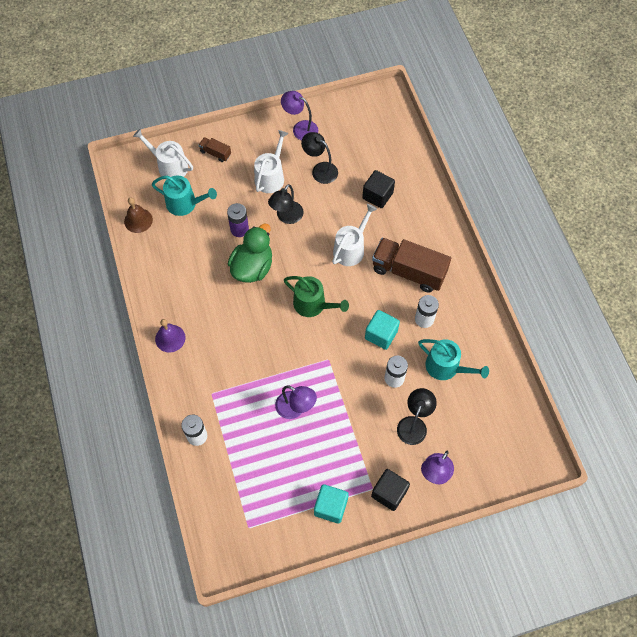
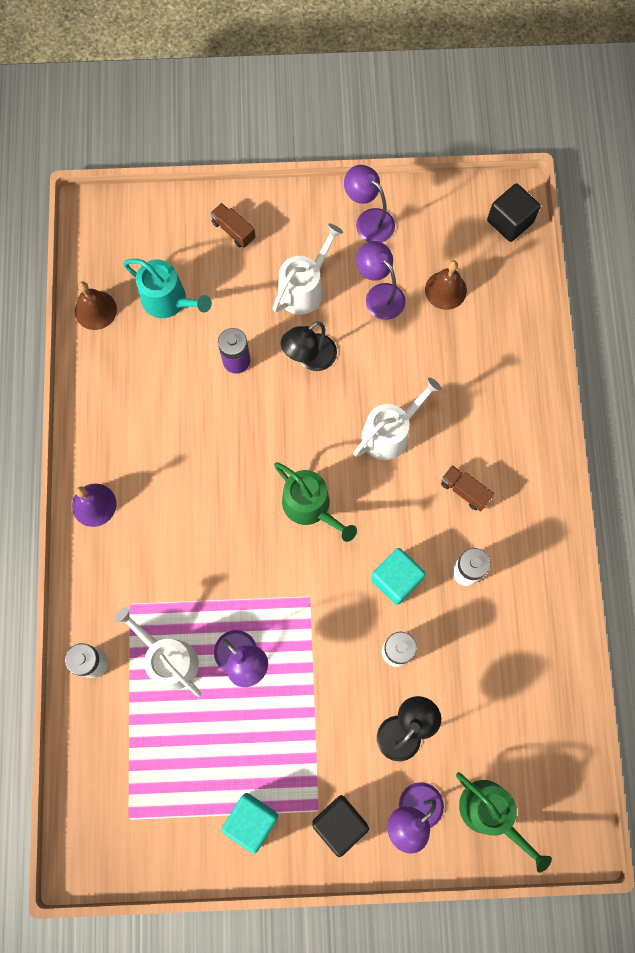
camera: 15 degrees right, 10 degrees up
(169, 166) = (162, 235): white watering can -> white watering can (168, 659)
(252, 267) = (239, 425): green duck -> none
(320, 170) = (379, 295): black lamp -> purple lamp
(361, 157) = (445, 290): none -> brown bell
(377, 195) = (453, 358): black cube -> black cube (510, 221)
(408, 271) = (464, 491): brown truck -> brown truck, size x0.46
(446, 367) = (477, 655): turquoise watering can -> none
(484, 460) = (490, 812): none -> green watering can

